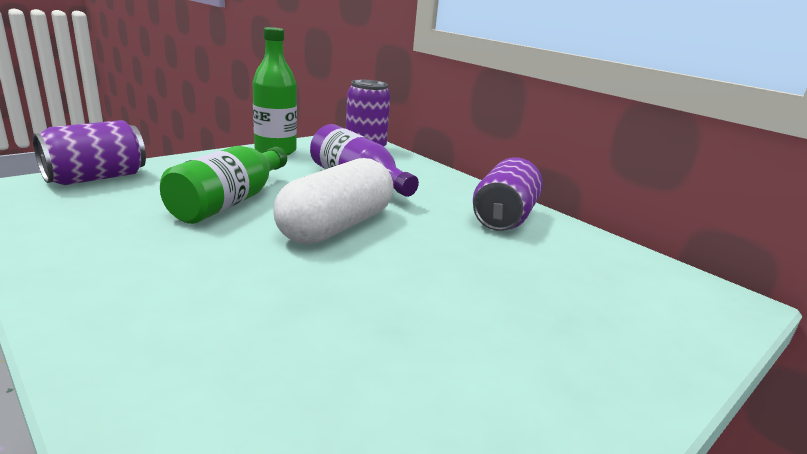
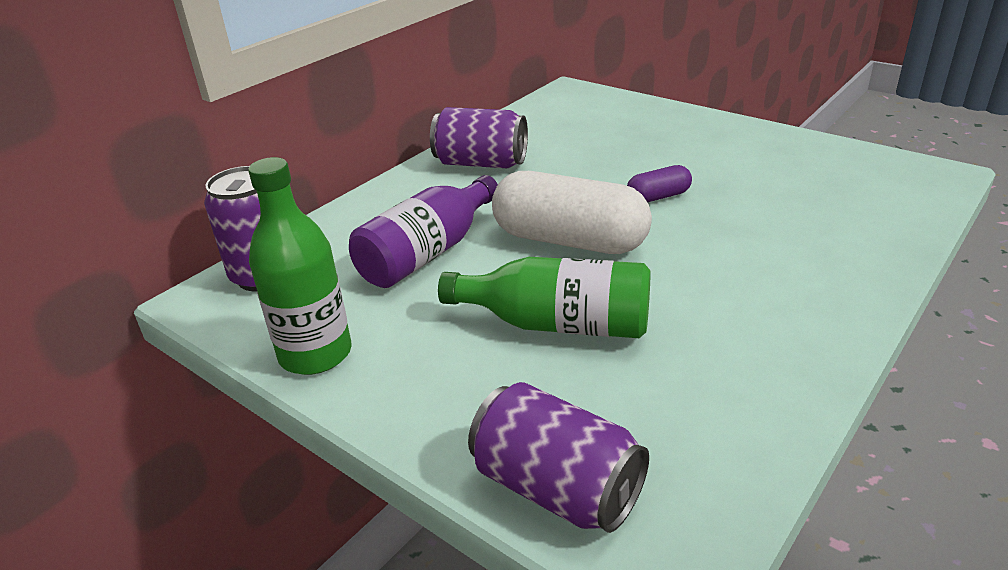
camera: 95 degrees left, 10 degrees up
(390, 285) = (658, 197): none -> purple capsule

